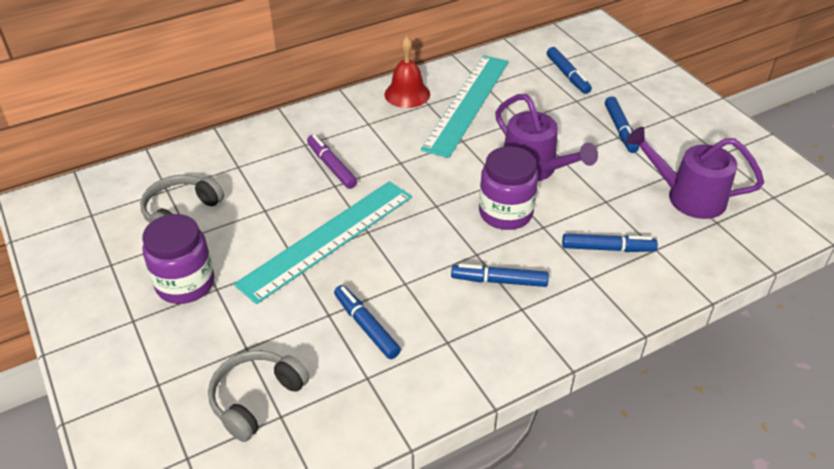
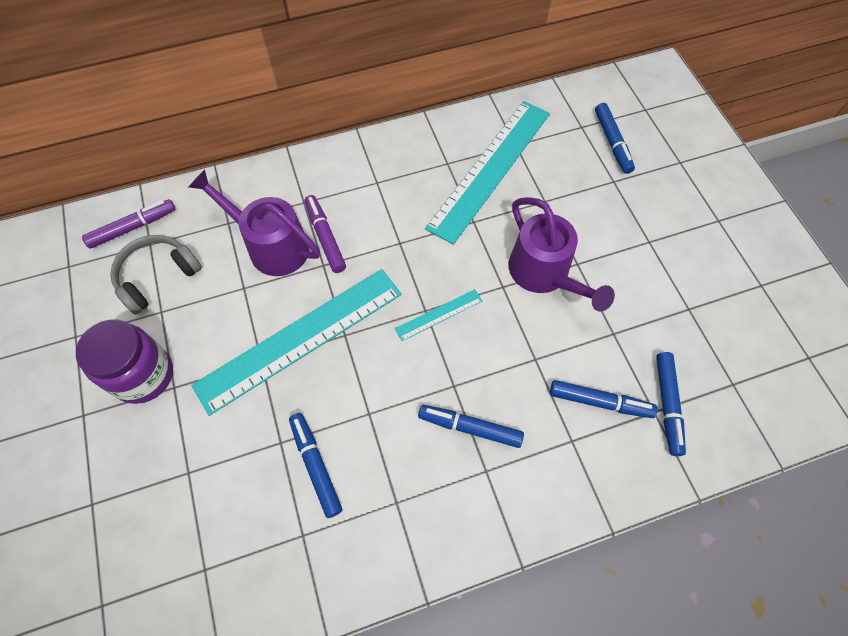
camera: 10 degrees right, 20 degrees up
(148, 180) = (133, 227): none -> purple marker
(256, 398) = (184, 542): grey headphones -> none
(407, 94) = (427, 146): red bell -> none
(449, 207) = (439, 315): none -> turquoise ruler
(505, 213) = (498, 333): purple jar -> none
(620, 129) = (654, 231): blue marker -> blue marker (667, 405)
(687, 196) = (707, 341): purple watering can -> purple watering can (270, 245)

